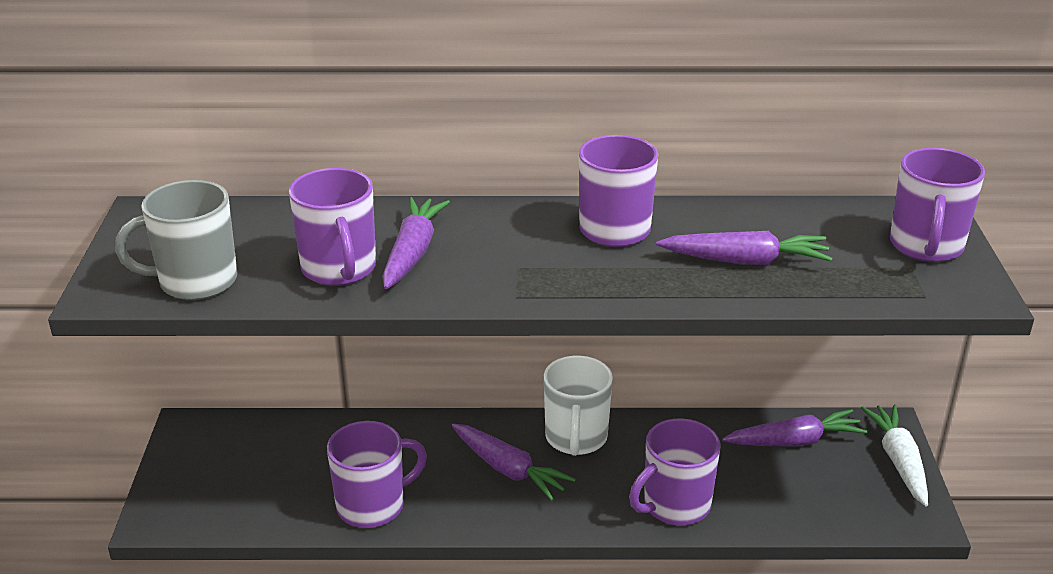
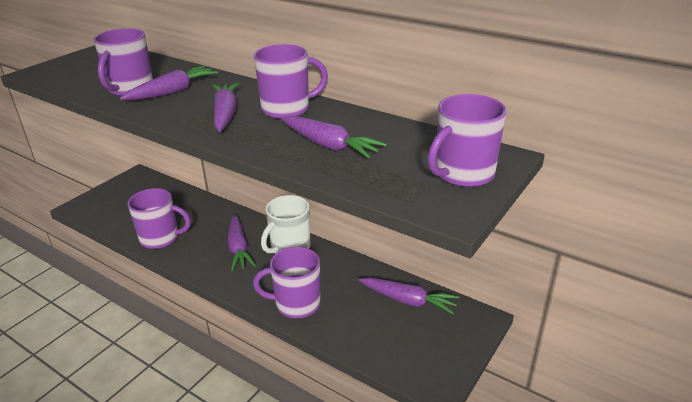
camera: 35 degrees right, 0 degrees up
(195, 282) = (70, 78): grey mug -> none
(548, 261) = (225, 114): none -> purple carrot
(898, 461) = (462, 342): white carrot -> none

